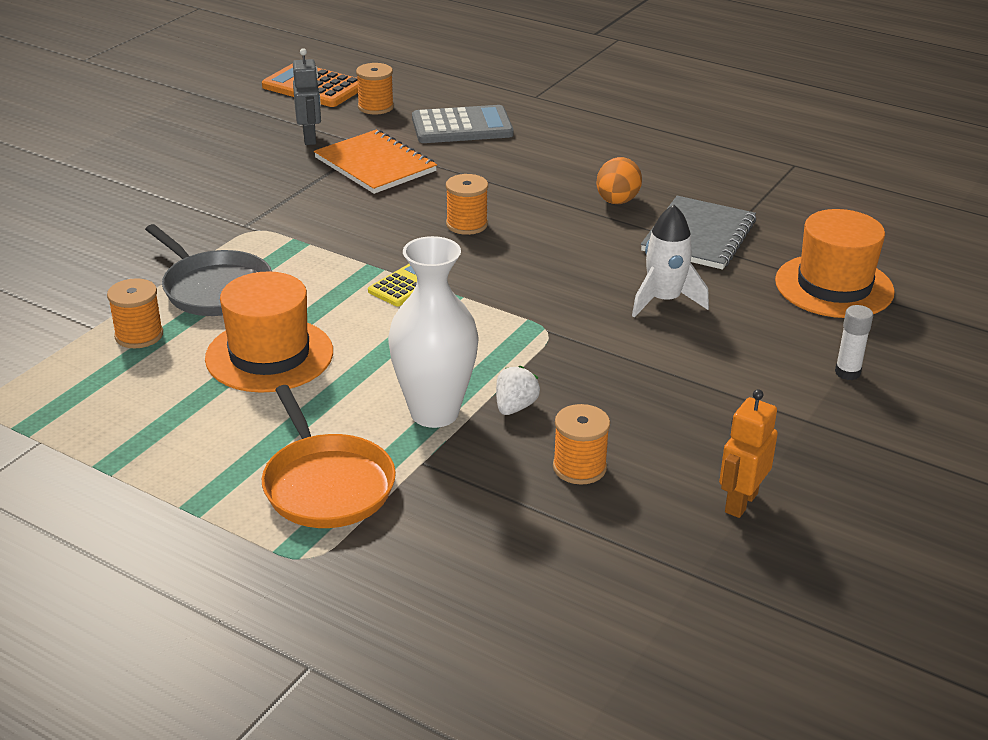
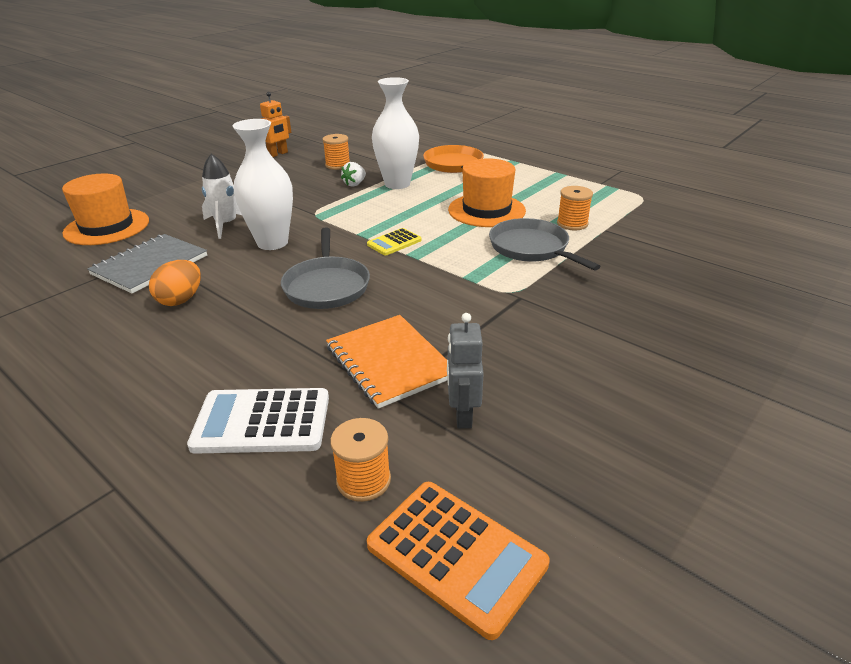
camera: 170 degrees left, 0 degrees up
(462, 127) = (262, 422): grey calculator -> white calculator
(467, 224) = (327, 286): orange spool -> grey pan
(572, 275) = (272, 243): none -> white vase
(847, 373) = (168, 188): white glue stick -> none

